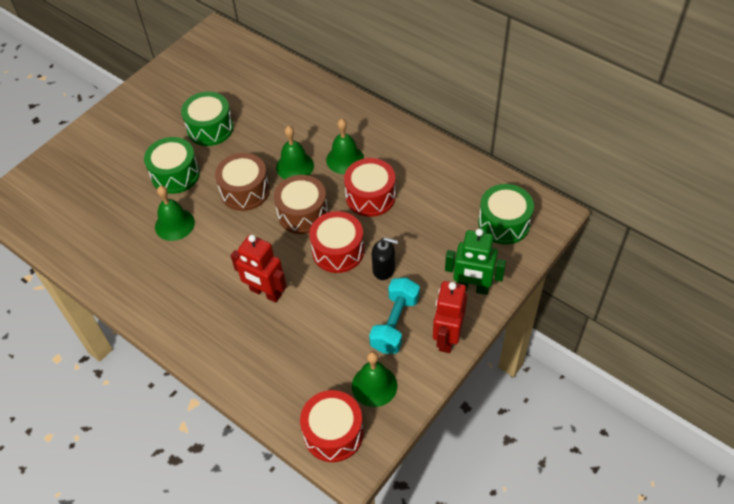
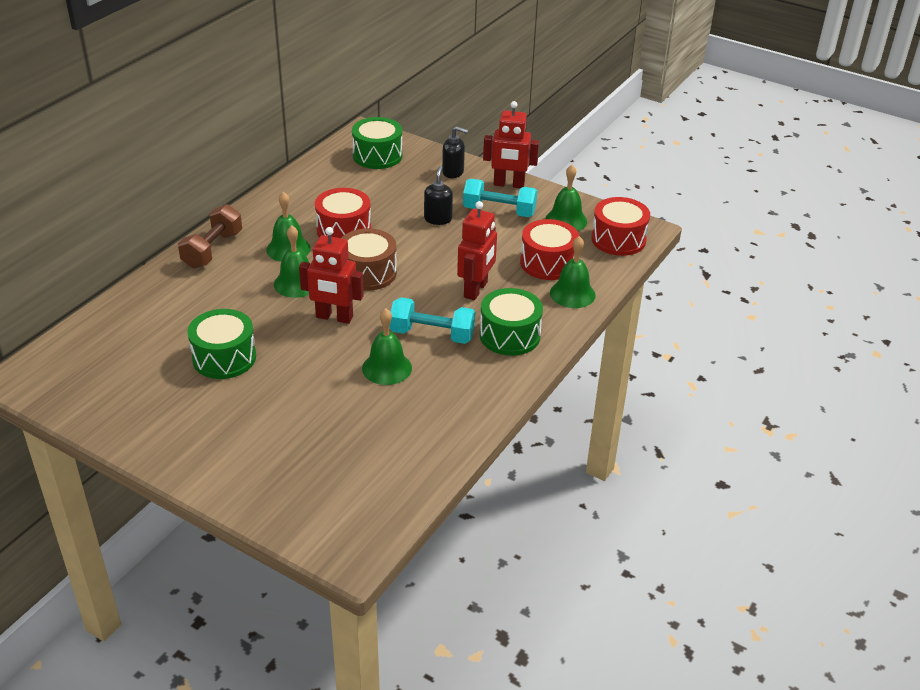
camera: 100 degrees left, 15 degrees down
(175, 174) = (305, 378): green drum -> green drum (509, 335)
(209, 256) = (432, 334): none -> turquoise dumbbell
(245, 191) = (334, 317): brown drum -> red robot
(246, 373) = (572, 294): none -> green bell
(338, 251) = (417, 247): red drum -> red drum (548, 263)
(348, 112) = (212, 250): none -> brown dumbbell
(472, 287) = (453, 172): green robot -> black soap dispenser

